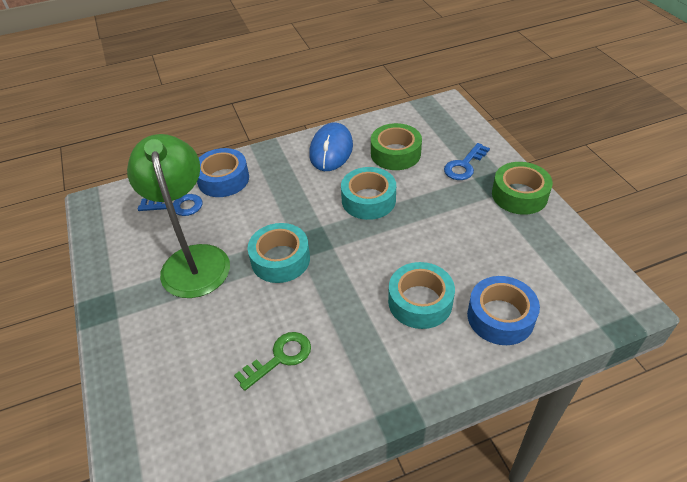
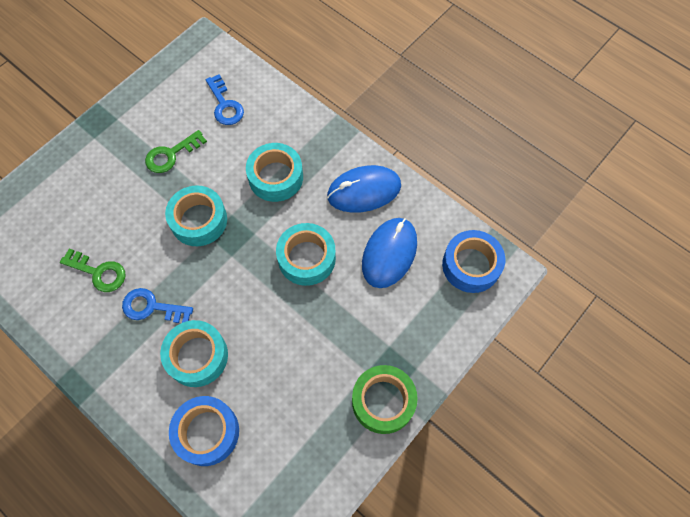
camera: 60 degrees right, 20 degrees up
(193, 259) = (171, 154): green lamp -> green key
(223, 179) = (276, 121): blue tape -> blue tape (471, 265)
(277, 196) = (275, 177): none -> turquoise tape
(395, 153) = (389, 253): green tape -> blue mouse
(464, 165) = (404, 329): blue key -> blue key (152, 307)

